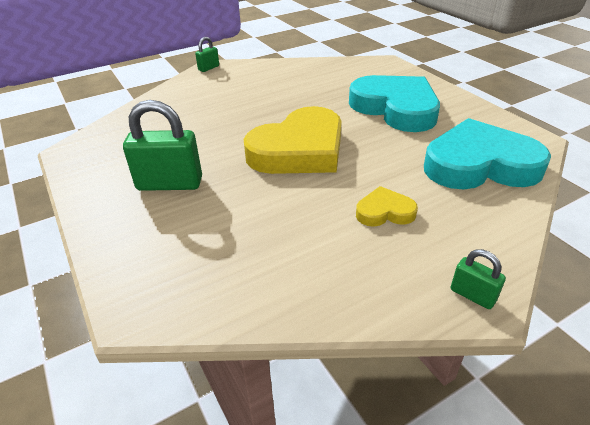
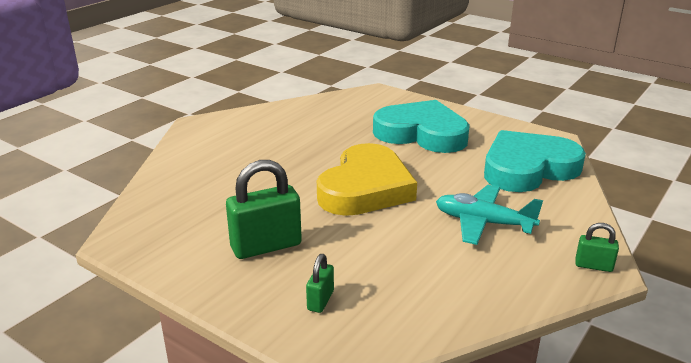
camera: 25 degrees left, 10 degrees down
(208, 68) = (194, 126): green padlock -> green padlock (320, 300)
(384, 212) = (483, 223): yellow heart -> turquoise plane

